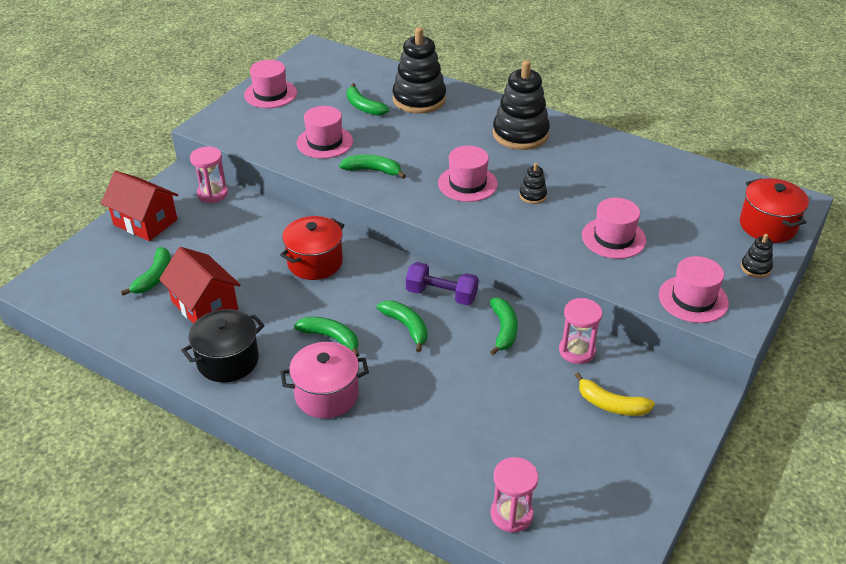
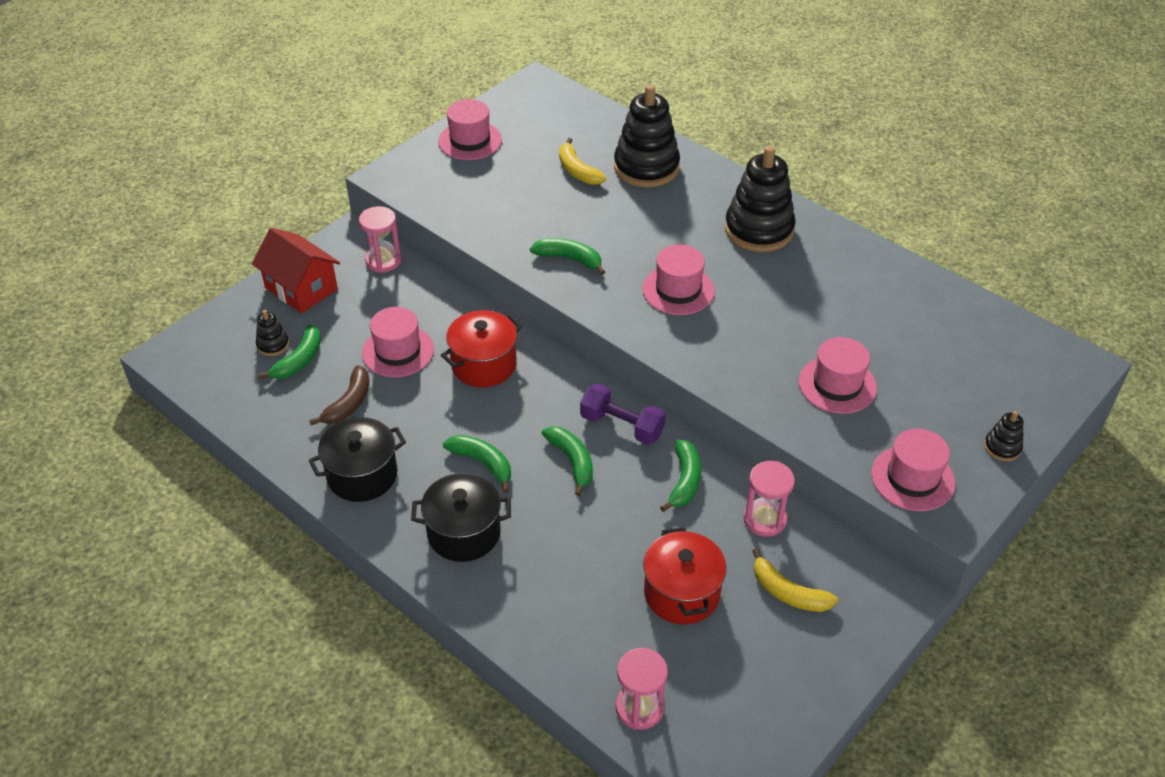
camera: 10 degrees right, 5 degrees up
(204, 305) = (349, 403): red house -> brown banana
(324, 142) = (520, 214): pink hat -> pink hat (398, 351)
(327, 395) = (464, 533): pink pot -> black pot
(364, 107) = (577, 170): green banana -> yellow banana
(532, 195) = (753, 316): black stacking toy -> black stacking toy (273, 344)
(767, 226) = (1034, 393): red pot -> red pot (681, 593)

